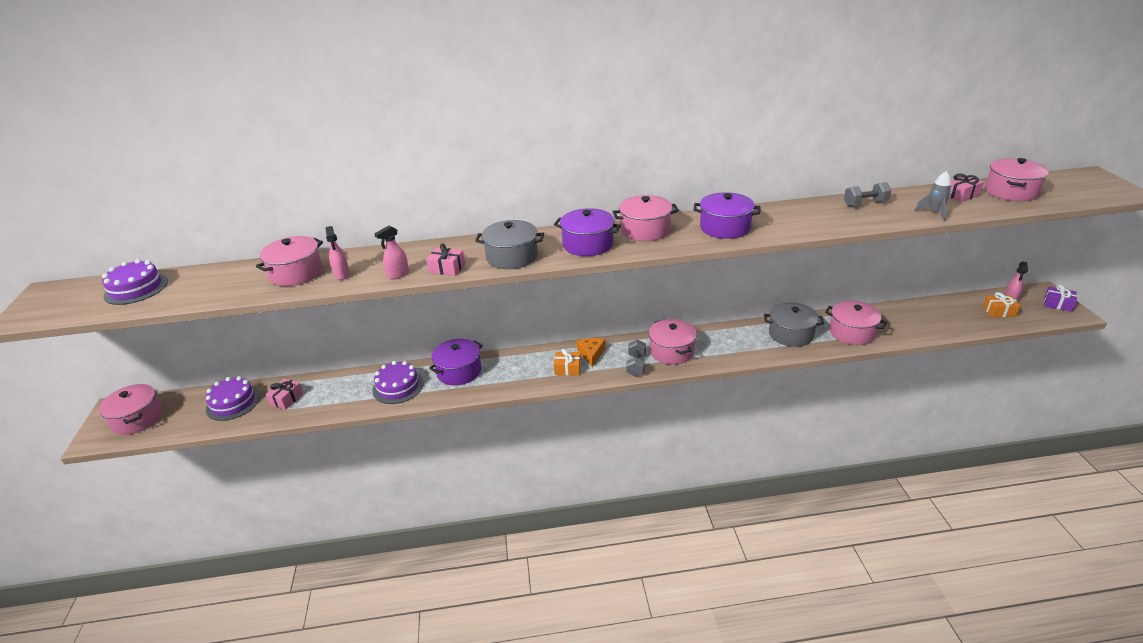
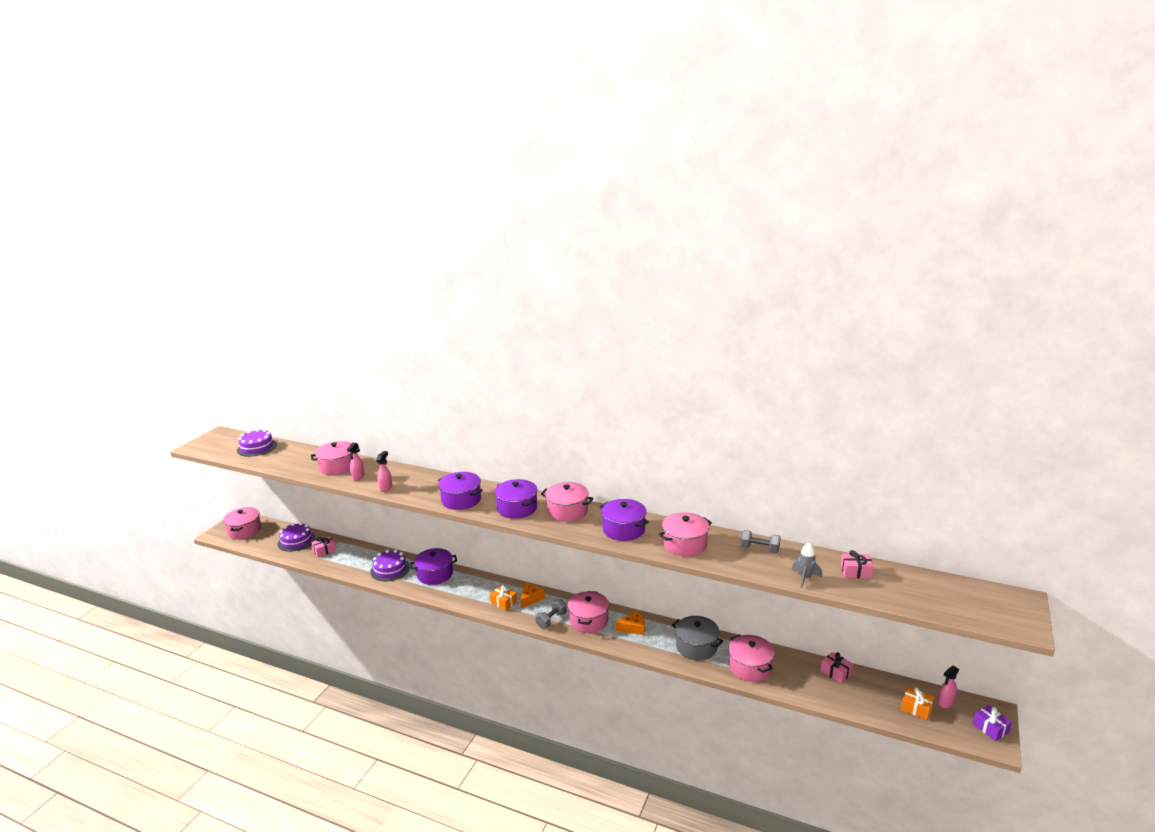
camera: 30 degrees right, 10 degrees down
(398, 274) = (386, 488): pink spray bottle -> pink spray bottle turned 120 degrees clockwise
(447, 268) = (416, 494): pink gift -> pink gift (836, 672)
(512, 257) = (461, 500): grey pot -> purple pot
(719, 340) = (633, 627): none -> orange cheese
(1011, 192) = (908, 585): pink pot -> pink pot (684, 544)

